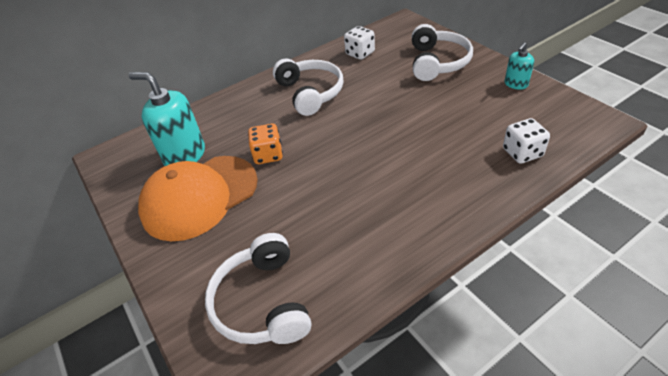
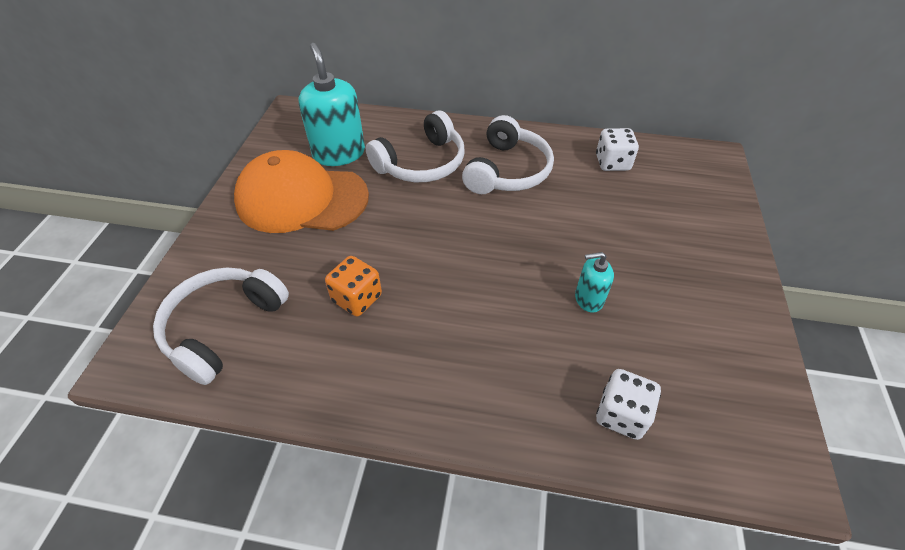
camera: 40 degrees right, 5 degrees up
(268, 155) = (393, 204): orange dice -> orange dice (357, 298)
(437, 62) = (682, 234): white headphones -> white headphones (421, 163)
(516, 84) = (739, 332): turquoise soap dispenser -> turquoise soap dispenser (588, 299)

